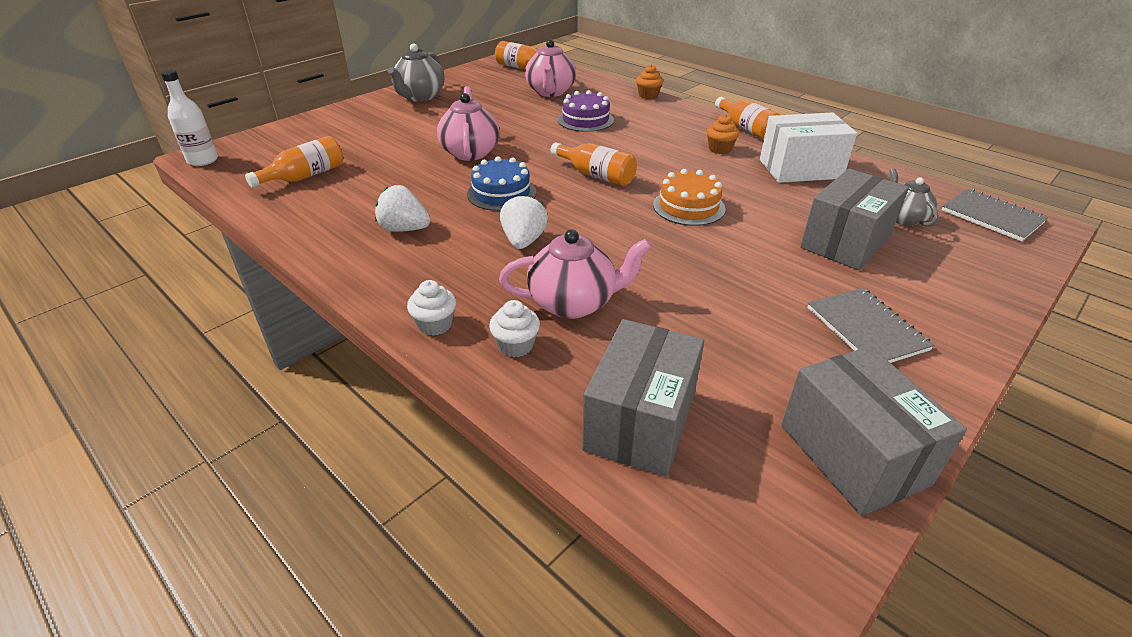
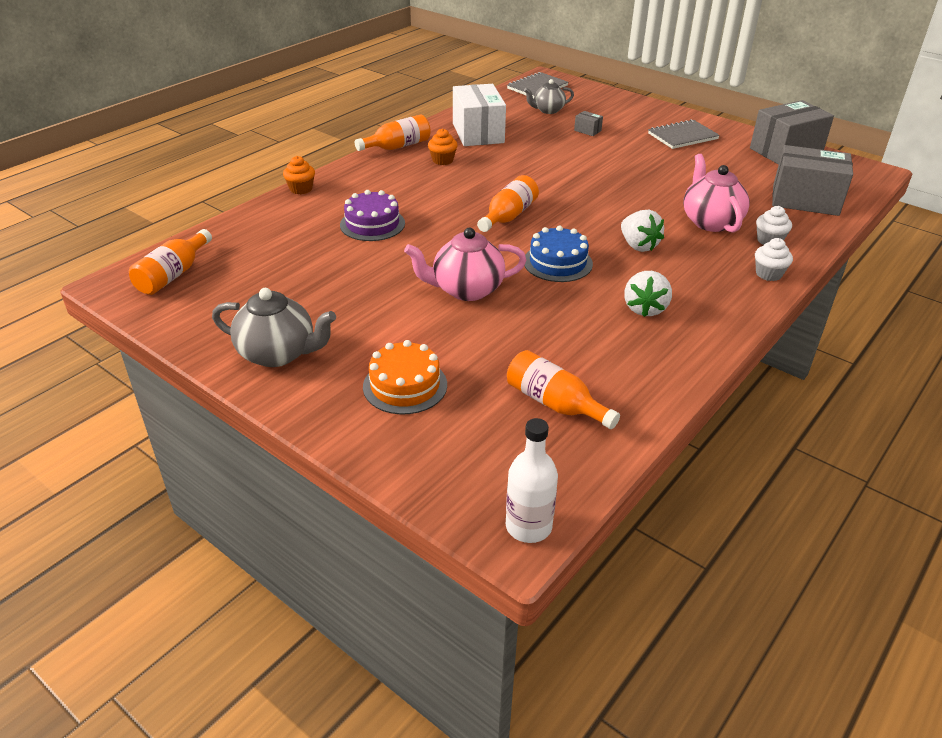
camera: 95 degrees left, 0 degrees up
(523, 241) = (638, 246): white strawberry -> white strawberry turned 120 degrees counterclockwise
(551, 92) = (278, 249): pink teapot -> none
(689, 207) = (555, 178): orange cake -> orange cake (405, 385)
(845, 242) = (587, 130): grey box -> grey box, size x0.40

